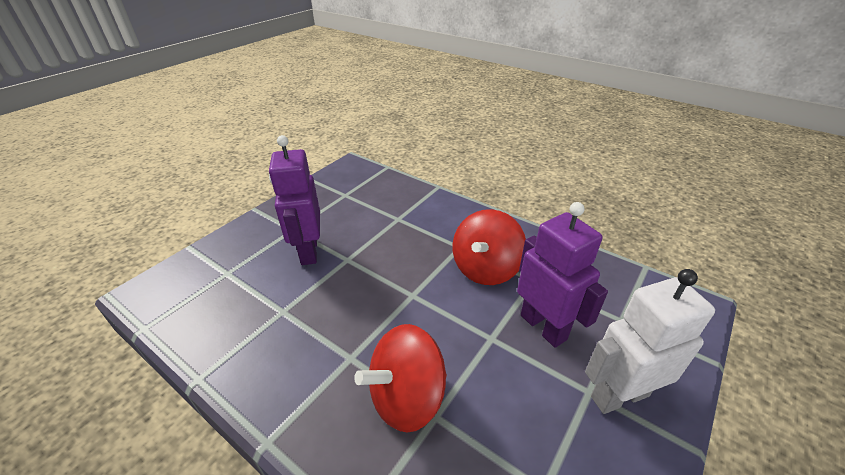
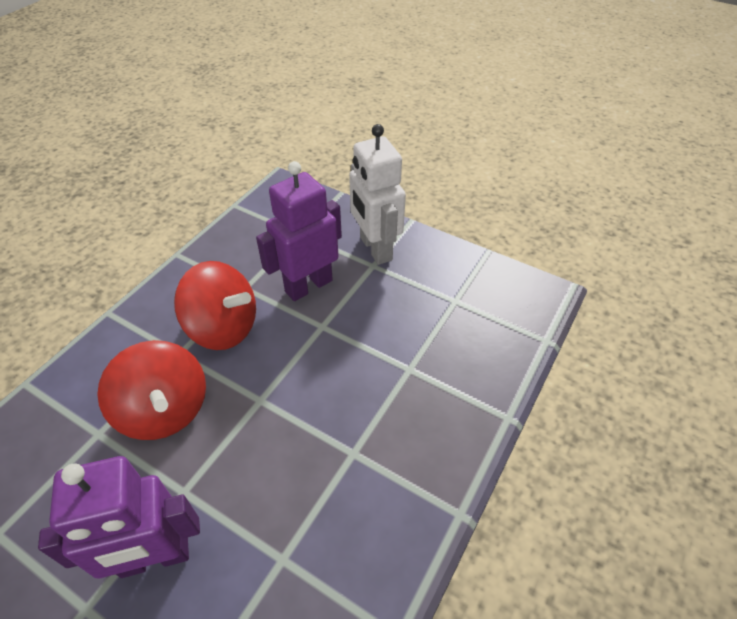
camera: 95 degrees left, 10 degrees up
(407, 397) = (394, 392): red spinning top -> red spinning top (165, 410)

